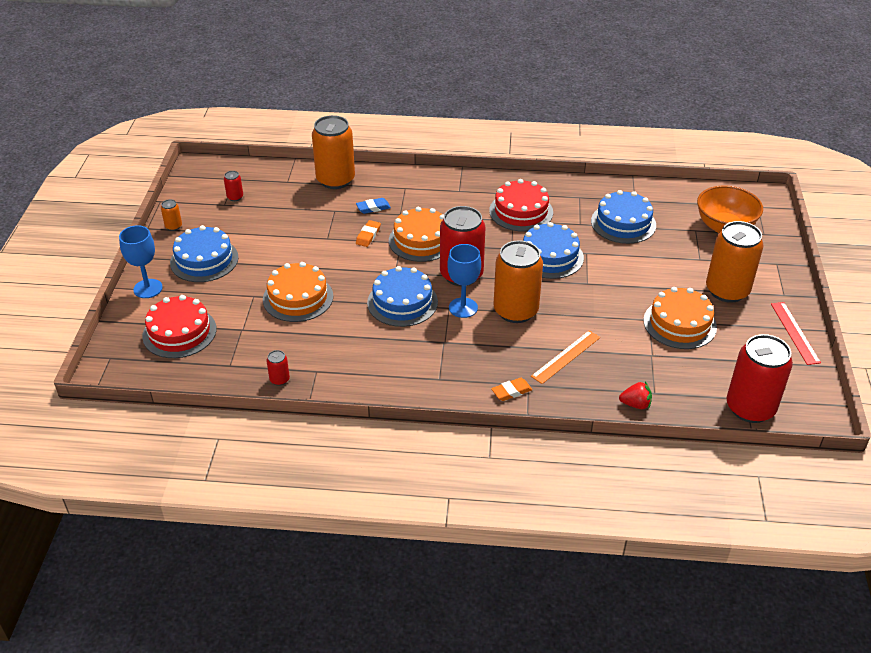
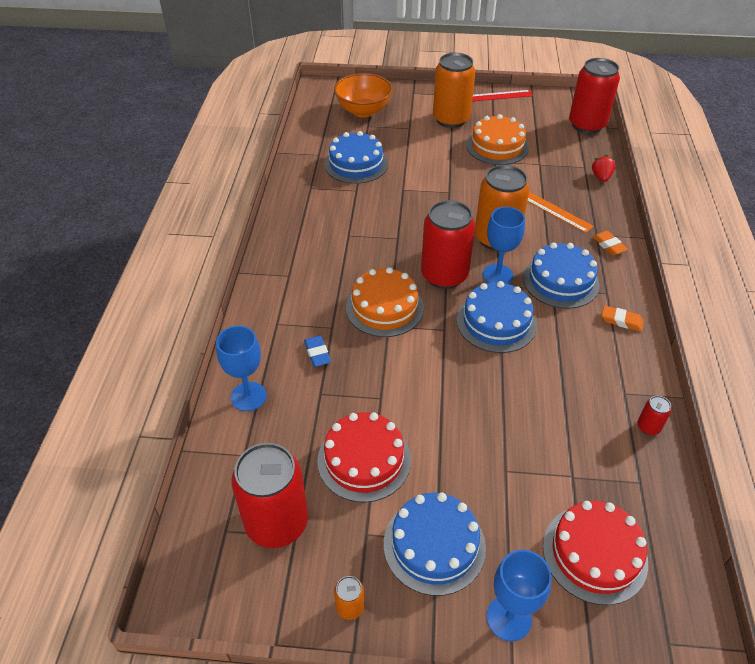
camera: 90 degrees left, 5 degrees up
(235, 197) = (277, 522): red can -> red can, size x2.40
(298, 298) = (502, 420): orange cake -> none
(335, 180) = (248, 396): orange can -> blue goblet
(368, 236) = (375, 356): orange eraser -> orange eraser (621, 321)
(521, 211) = (333, 229): red cake -> red cake (364, 460)
(550, 256) = (410, 212): blue cake -> blue cake (560, 281)

